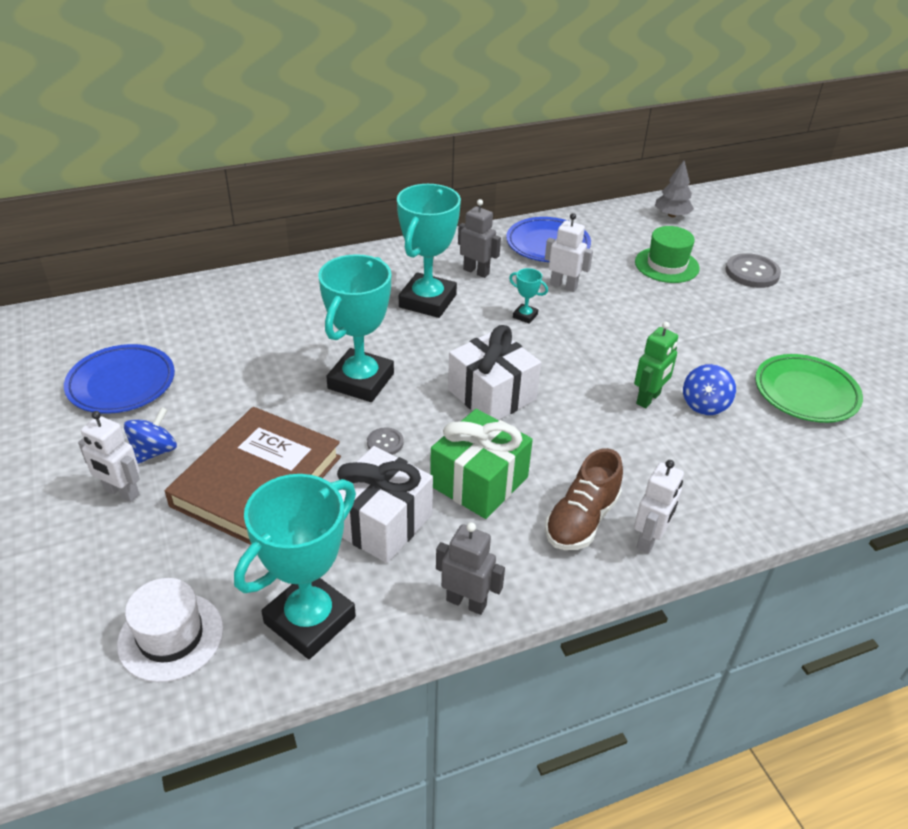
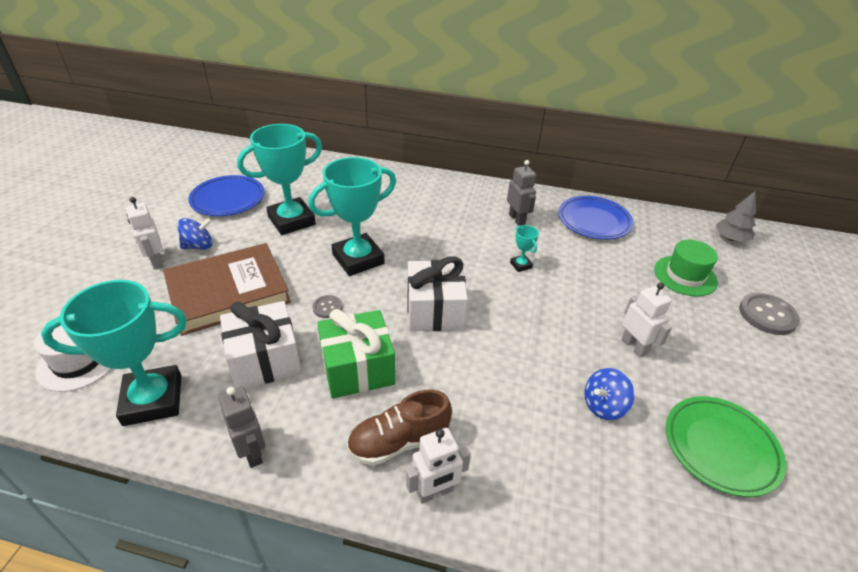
camera: 35 degrees right, 0 degrees up
(427, 301) = (460, 225): turquoise trophy -> turquoise trophy (291, 221)
(563, 286) = (575, 256): white robot -> white robot (634, 346)
(648, 399) = (556, 375): green robot -> none

